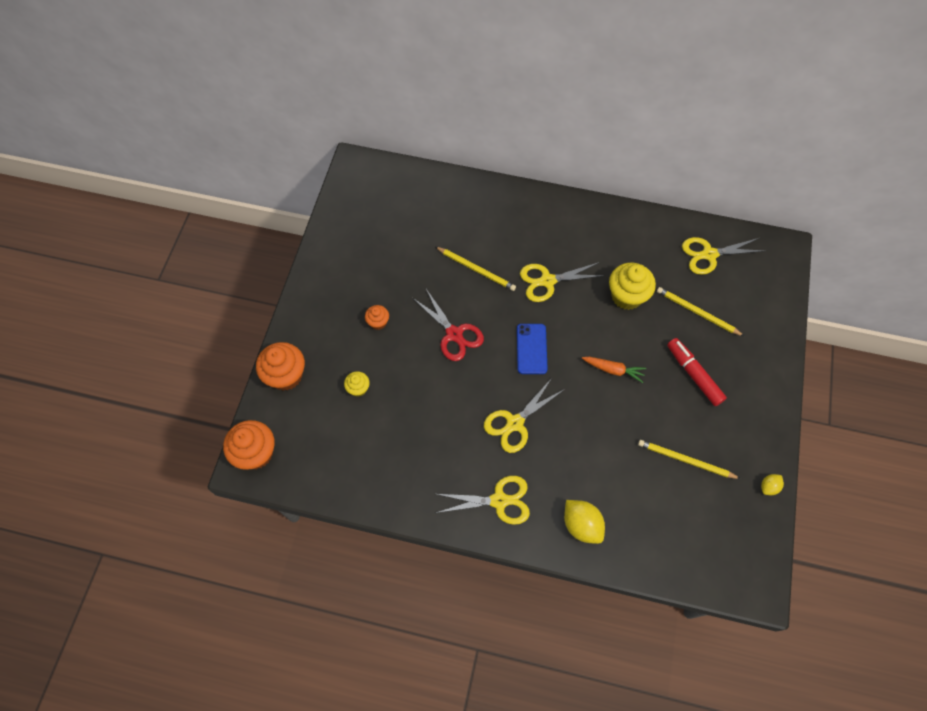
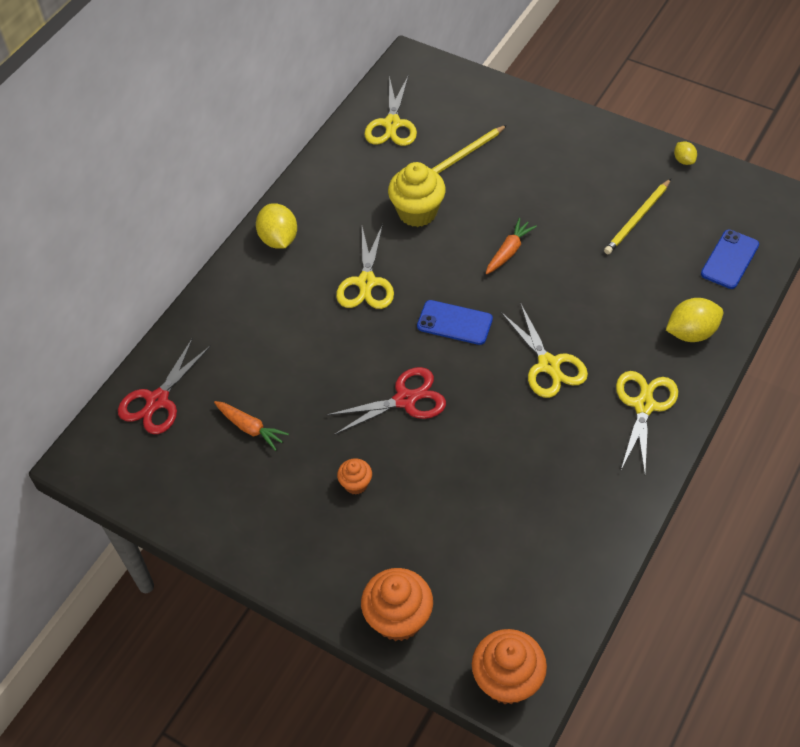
camera: 70 degrees left, 10 degrees down
(358, 388) = (448, 529): yellow cupcake -> none
(403, 248) = (250, 428): none -> orange carrot
(409, 189) = (157, 401): none -> red scissors
(476, 270) = (319, 353): yellow pencil -> none
(566, 214) = (278, 239): none -> yellow lemon
(670, 544) = (729, 259): none -> blue phone
(693, 374) = (537, 182): red marker -> none

